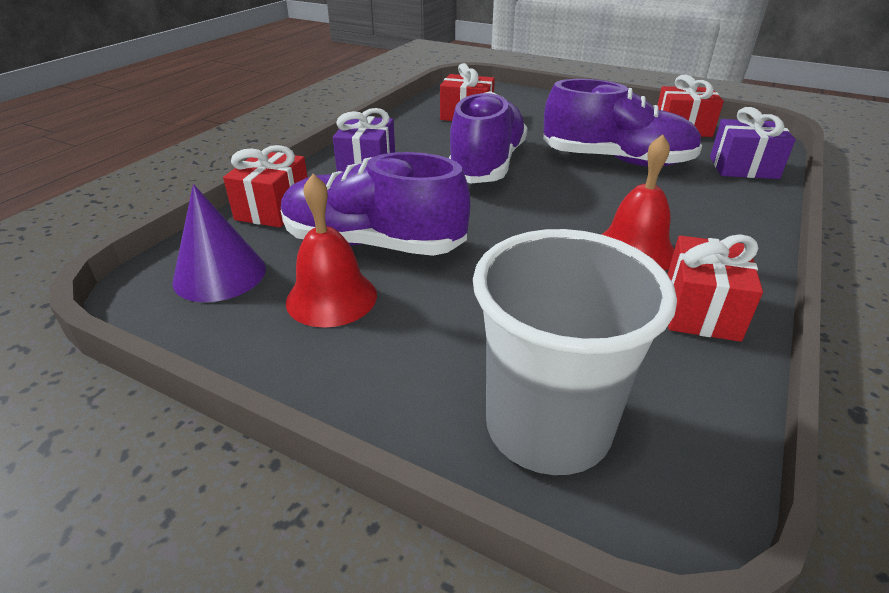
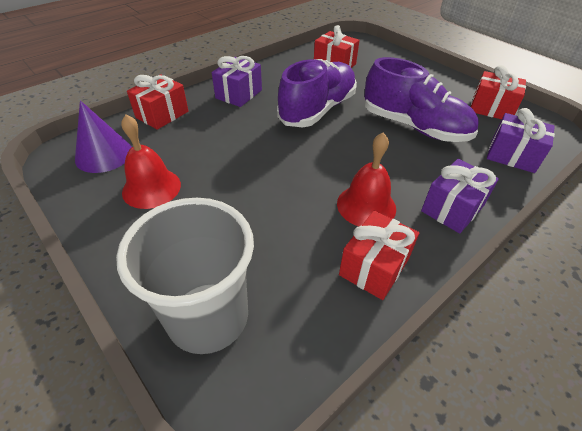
camera: 20 degrees right, 10 degrees up
(373, 244) = (201, 155): purple shoe -> none
(730, 230) = (452, 208): none -> purple gift

